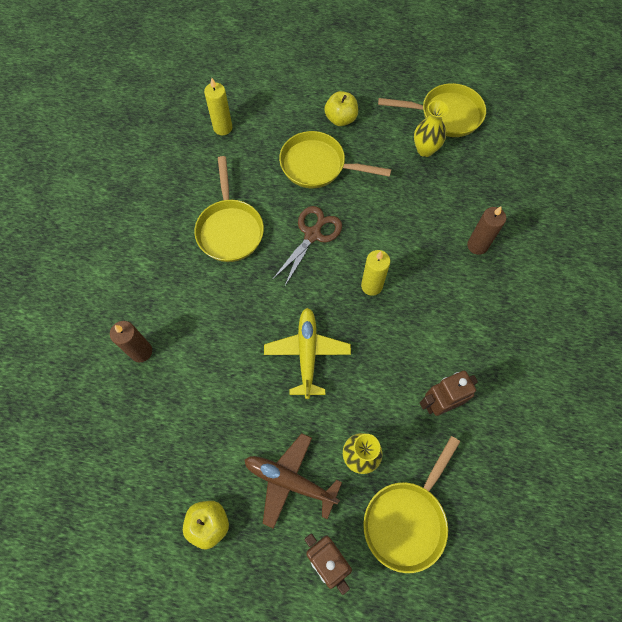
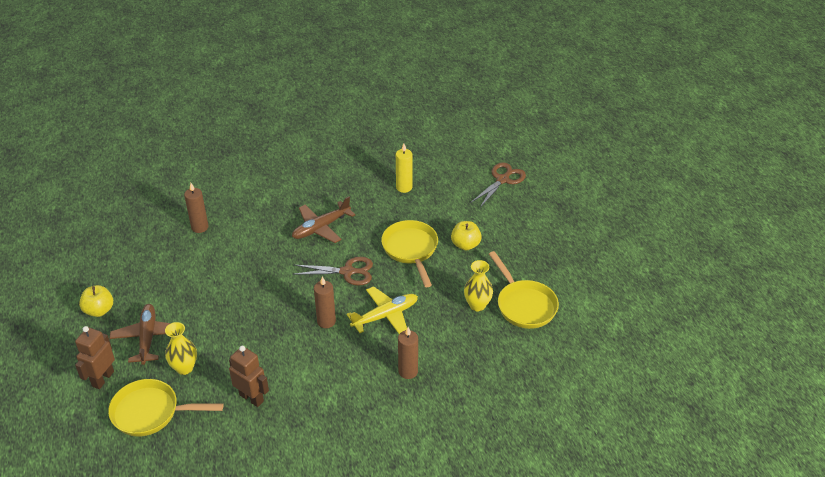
camera: 60 degrees right, 25 degrees down
(230, 229) = (321, 228): yellow pan -> brown plane
(272, 46) = (502, 180): none -> brown scissors
(307, 353) = (248, 308): yellow plane -> yellow plane (385, 316)
(371, 286) = (326, 321): yellow candle -> brown candle

